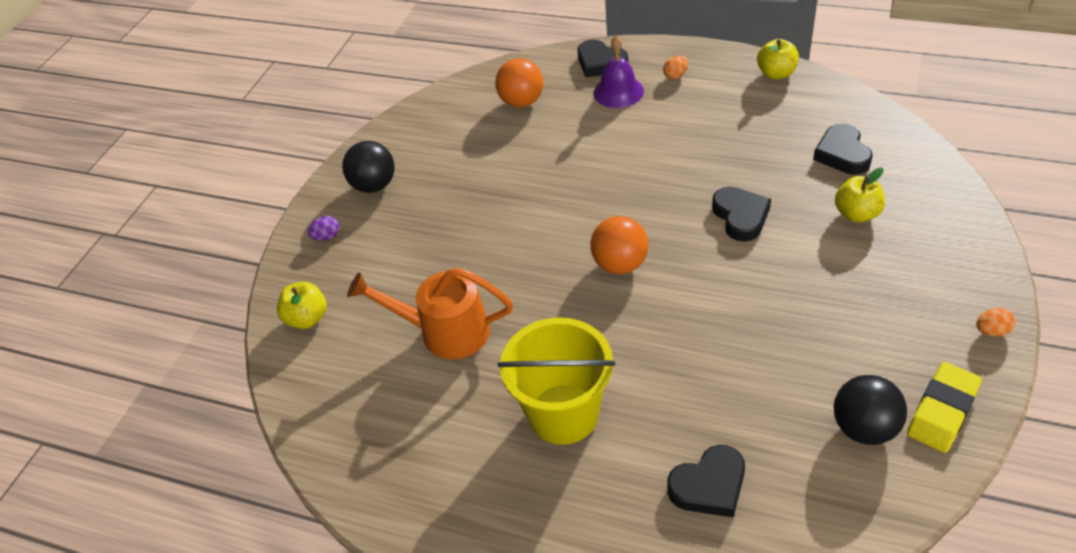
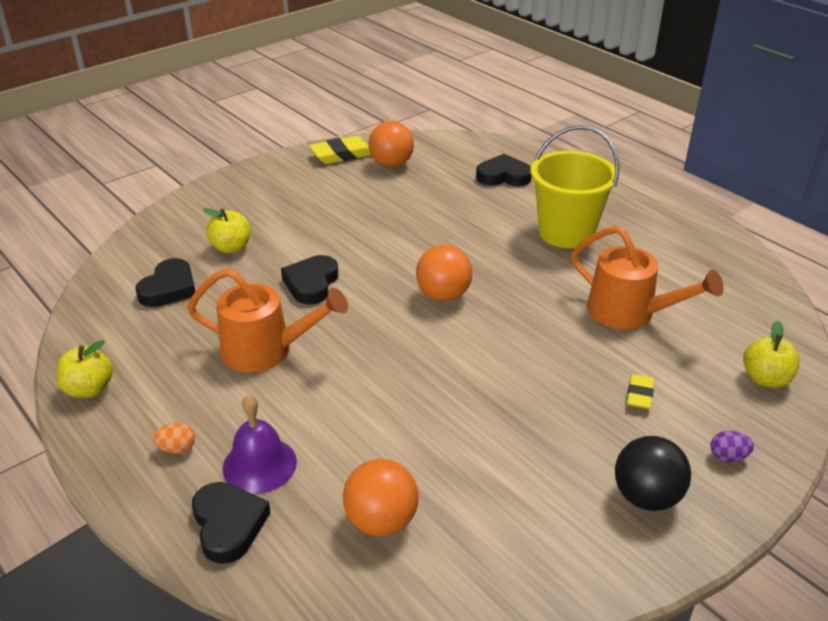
camera: 155 degrees left, 10 degrees down
(404, 253) = (639, 395): none -> yellow eraser
(701, 150) = (267, 350): none -> orange watering can
(864, 428) = (391, 164): black ball -> orange ball
(991, 331) = (262, 168): orange egg -> none

